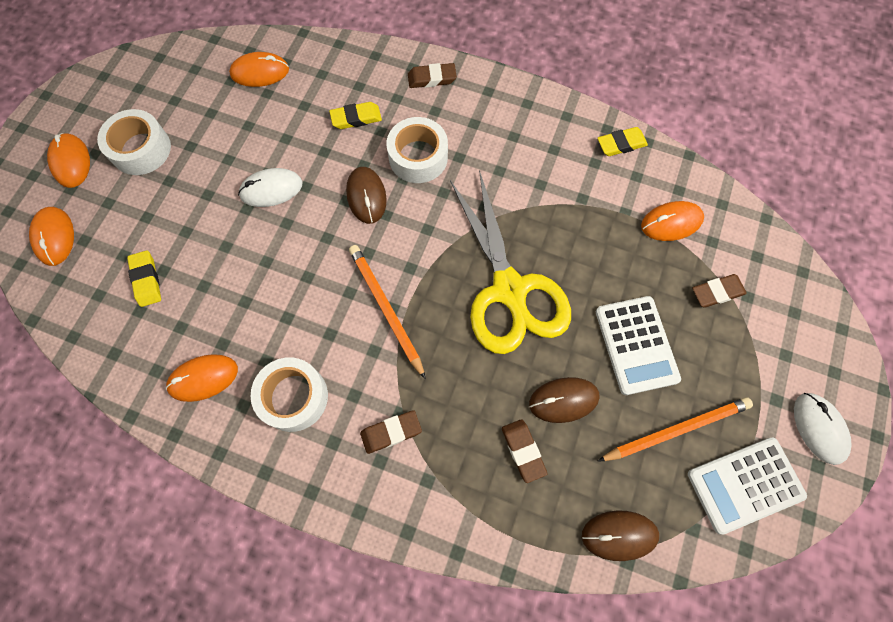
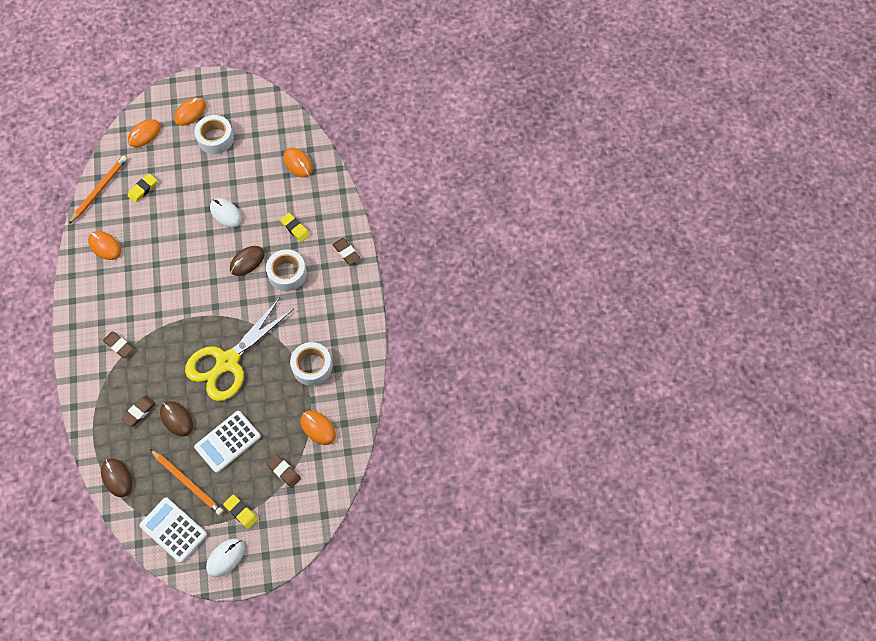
camera: 60 degrees right, 5 degrees down
(293, 397) = (115, 291): white tape -> white tape (312, 366)
(386, 309) = (184, 307): orange pencil -> orange pencil (99, 190)
(621, 144) = (359, 377): yellow eraser -> yellow eraser (241, 512)

